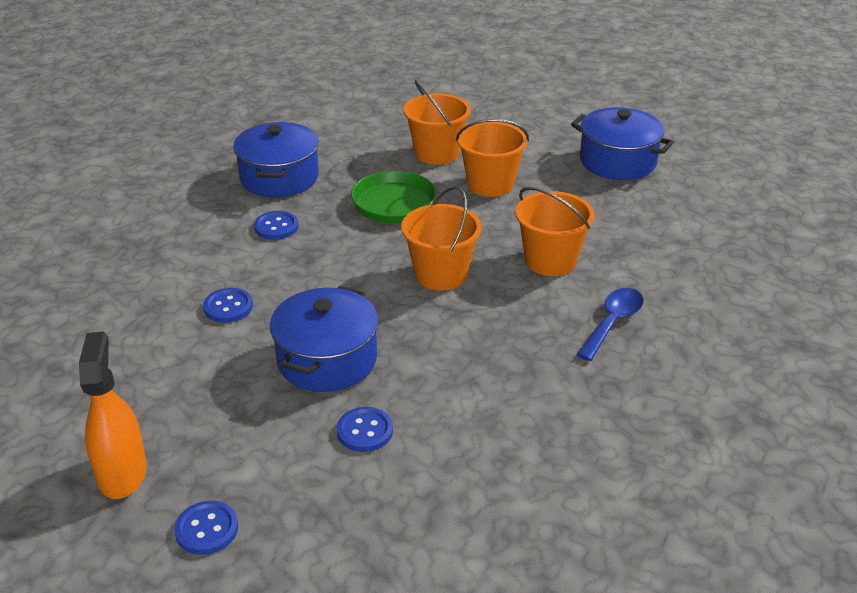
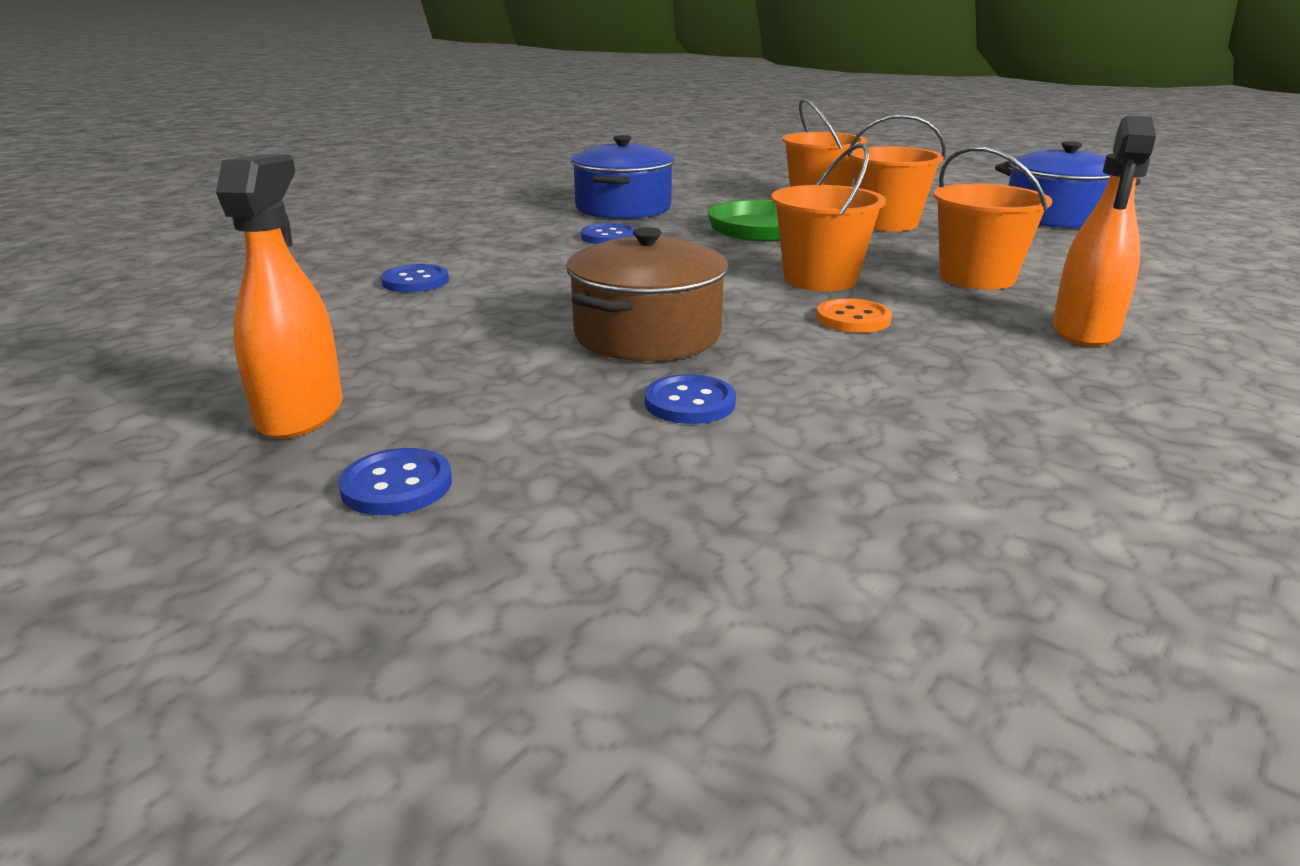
camera: 10 degrees right, 10 degrees down
(228, 307) = (525, 286): blue button -> blue button (415, 281)
(327, 360) = (647, 335): blue pot -> brown pot
(464, 324) = (853, 319): none -> orange button
(612, 322) = (1084, 331): blue spoon -> orange spray bottle

